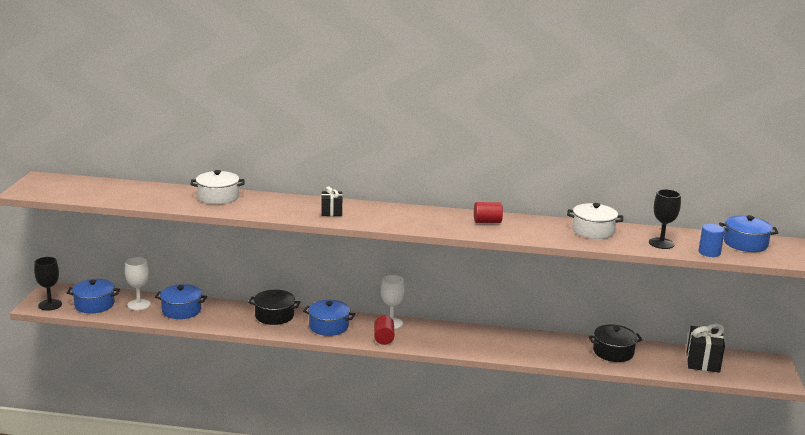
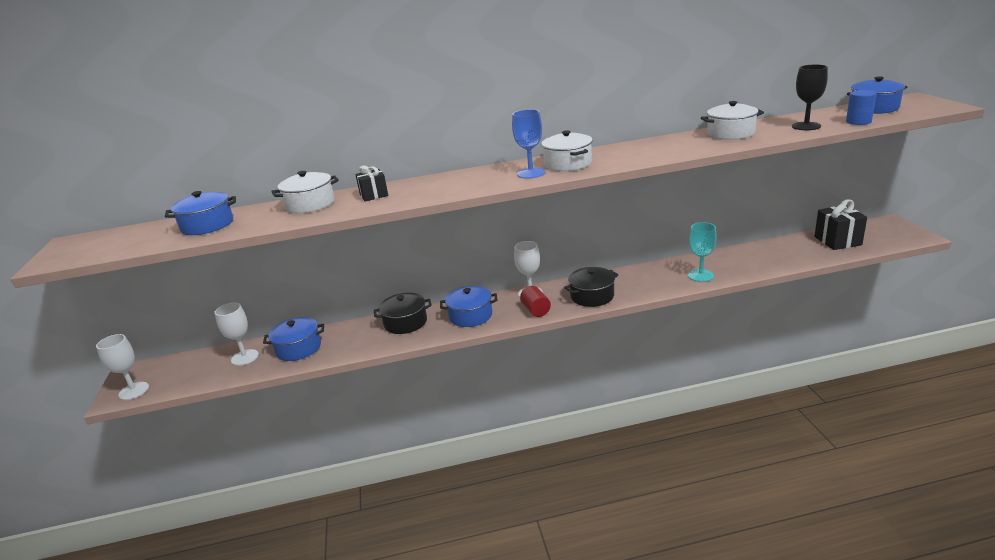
camera: 15 degrees left, 5 degrees up
(50, 305) = (134, 391): black goblet -> white goblet
(94, 305) = (190, 374): blue pot -> blue pot (207, 225)
(331, 212) = (453, 185): black gift -> black gift (374, 195)
(397, 219) = (531, 173): none -> blue goblet
(433, 219) = (568, 164): none -> white pot
(487, 222) = (622, 152): red cylinder -> none
(546, 353) = (701, 275): none -> turquoise goblet
(613, 352) = (756, 256): black pot -> black pot (592, 296)

